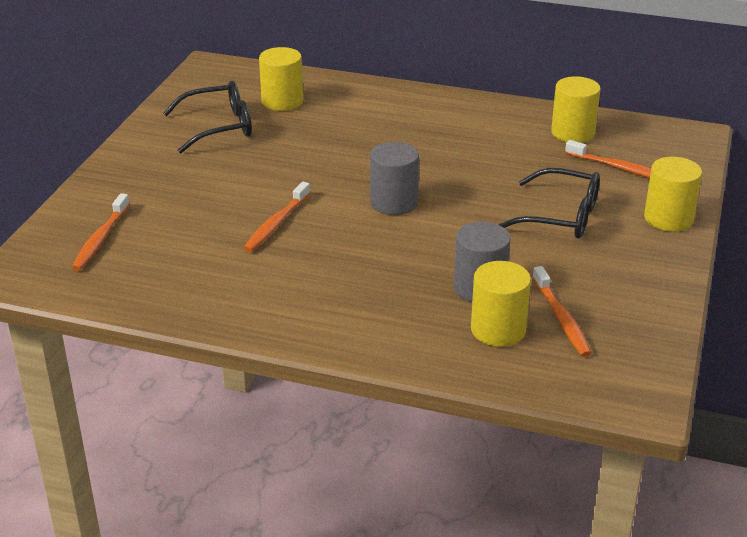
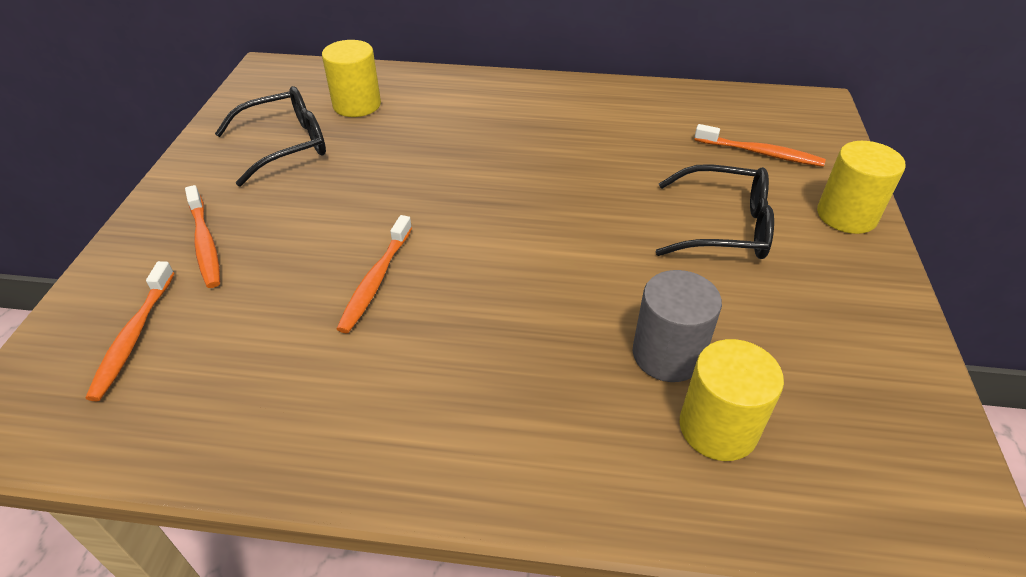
camera: 10 degrees left, 10 degrees up
(394, 203) = (518, 230): grey cylinder -> none
(561, 319) = (793, 394): orange toothbrush -> orange toothbrush (205, 243)
(573, 133) = (691, 113): yellow cylinder -> none

